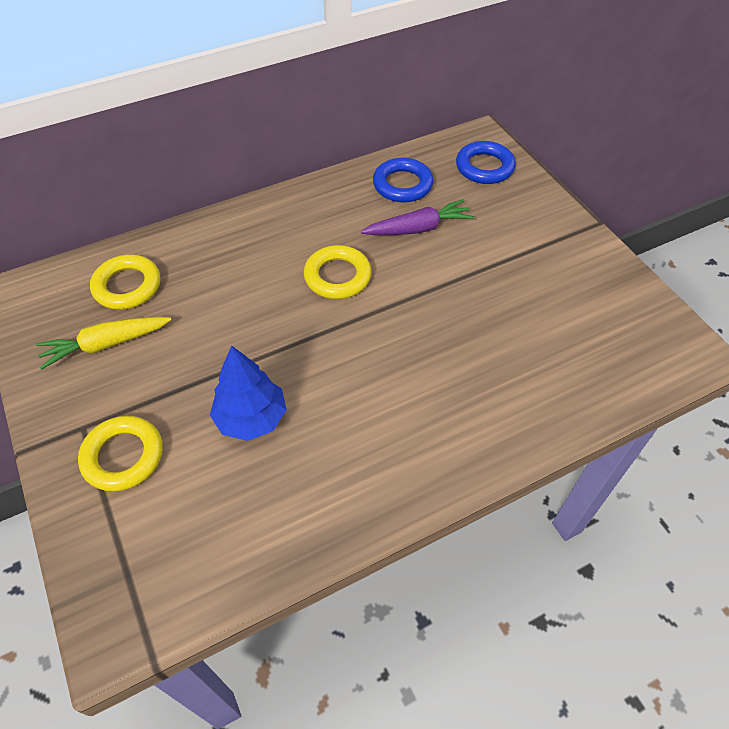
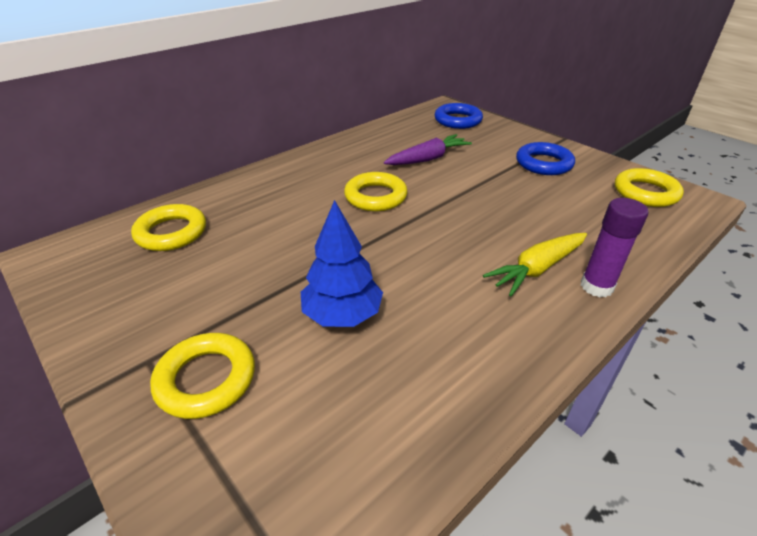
camera: 15 degrees left, 15 degrees down
(106, 345) = (159, 281): yellow carrot -> yellow carrot (537, 269)
(402, 185) = (400, 136): blue ring -> blue ring (543, 163)
(502, 442) = (596, 286): none -> purple glue stick
(640, 330) = (645, 192): none -> yellow ring

